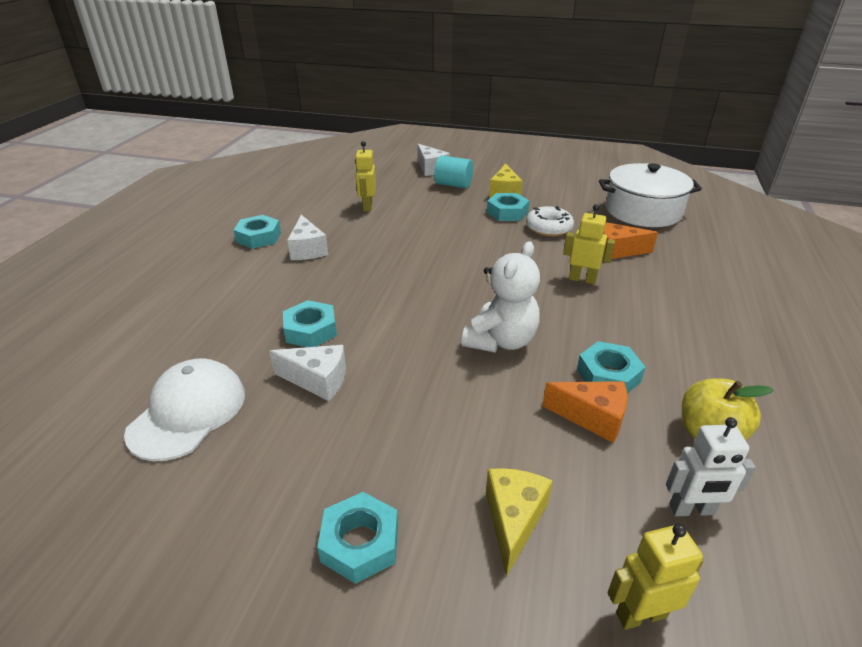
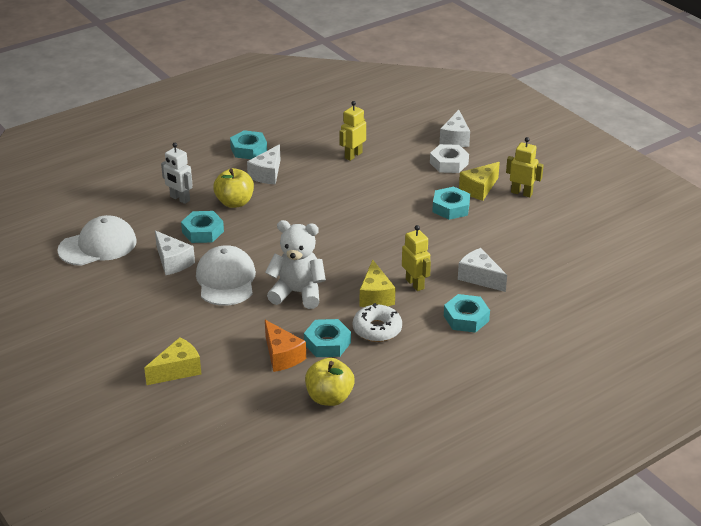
camera: 40 degrees right, 0 degrees up
(308, 287) = (234, 202): none -> yellow apple
(360, 543) = (107, 340): turquoise nut -> turquoise nut (466, 318)
(408, 367) = (226, 280): none -> white cap
(453, 185) = (449, 163): turquoise cylinder -> white nut
(500, 341) = (297, 293): white teddy bear -> white teddy bear turned 150 degrees counterclockwise
(548, 228) = (460, 236): white donut -> white donut (377, 329)
(570, 306) = (375, 296): none -> yellow cheese
(617, 251) = (479, 278): orange cheese -> white cheese
(640, 614) = (178, 427): yellow robot -> yellow robot (521, 193)
(643, 211) = (566, 258): white pot -> none
(692, 510) = (261, 415): white robot -> white robot (180, 199)

